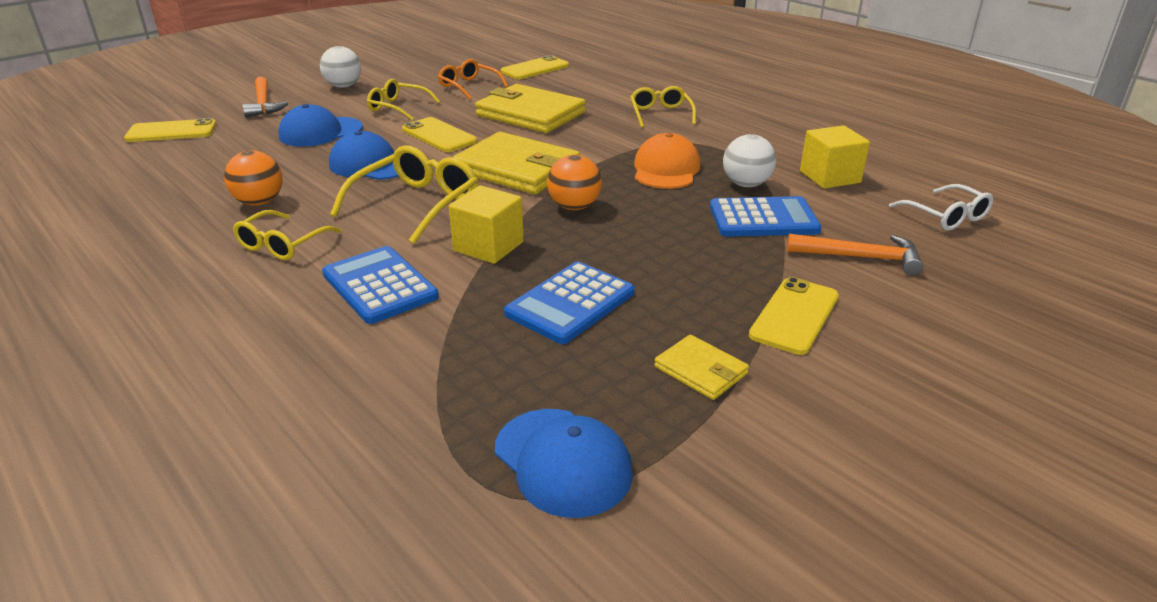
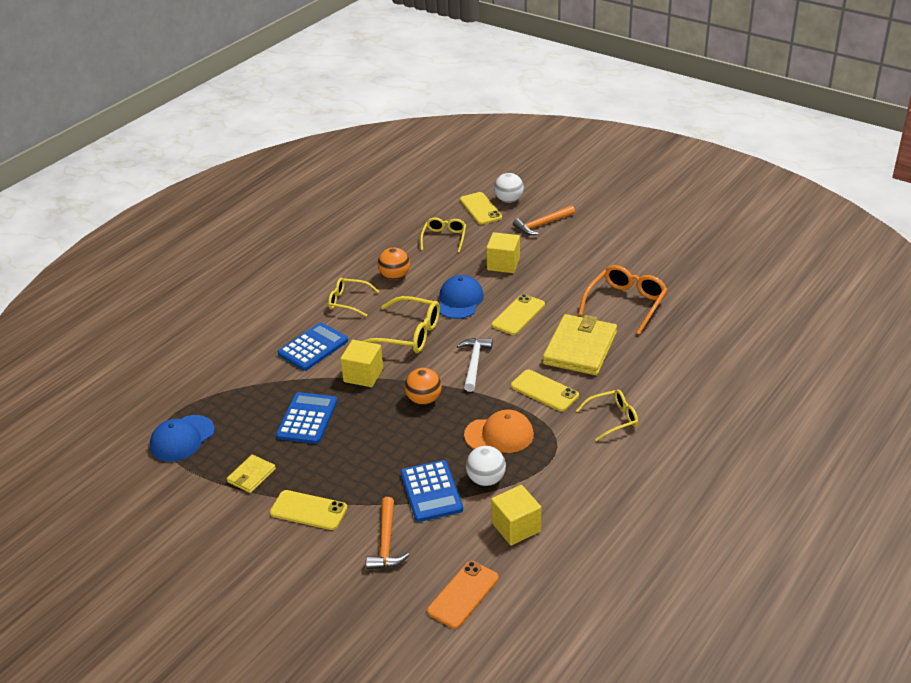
camera: 80 degrees right, 5 degrees up
(320, 132) = (503, 264): blue cap -> yellow cube
(343, 86) = (594, 245): white ball -> white ball (509, 200)
(398, 108) = (563, 282): yellow glasses -> yellow glasses (444, 238)
(469, 86) = (626, 303): orange glasses -> orange glasses, size x1.55
(517, 169) = (474, 363): yellow wallet -> white hammer
(535, 69) = (690, 328): yellow phone -> yellow phone (544, 391)
(570, 303) = (307, 419): blue calculator -> blue calculator turned 75 degrees clockwise
(946, 216) = (463, 594): white glasses -> orange phone

